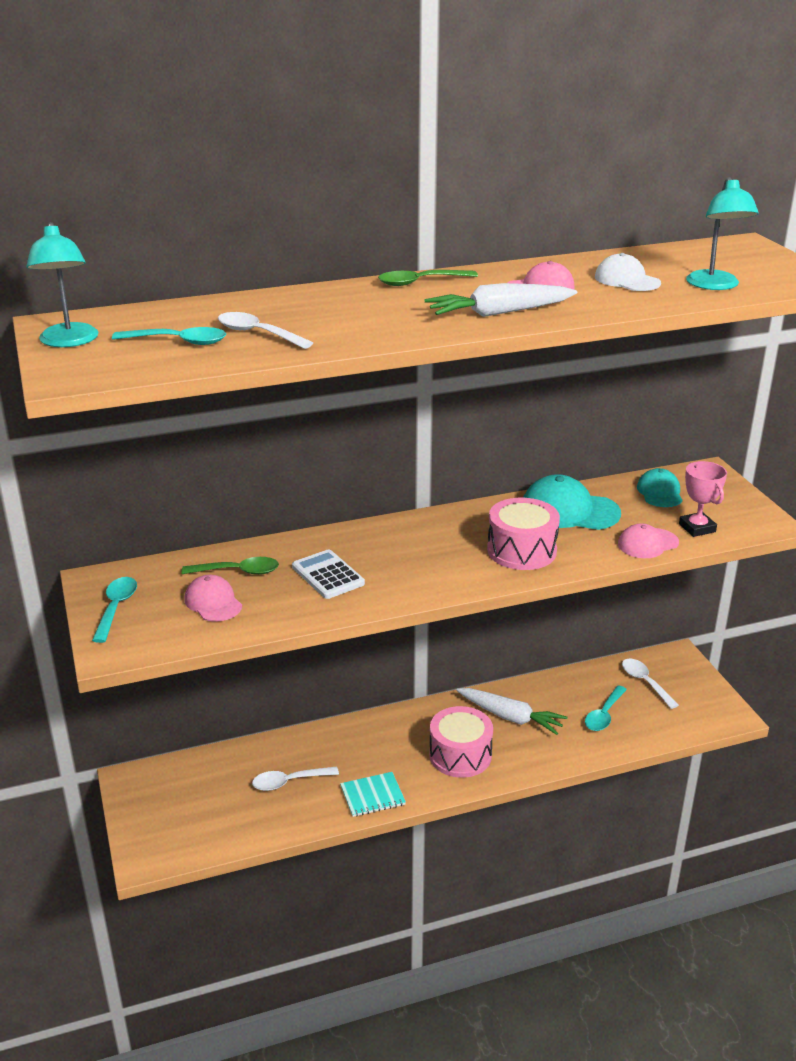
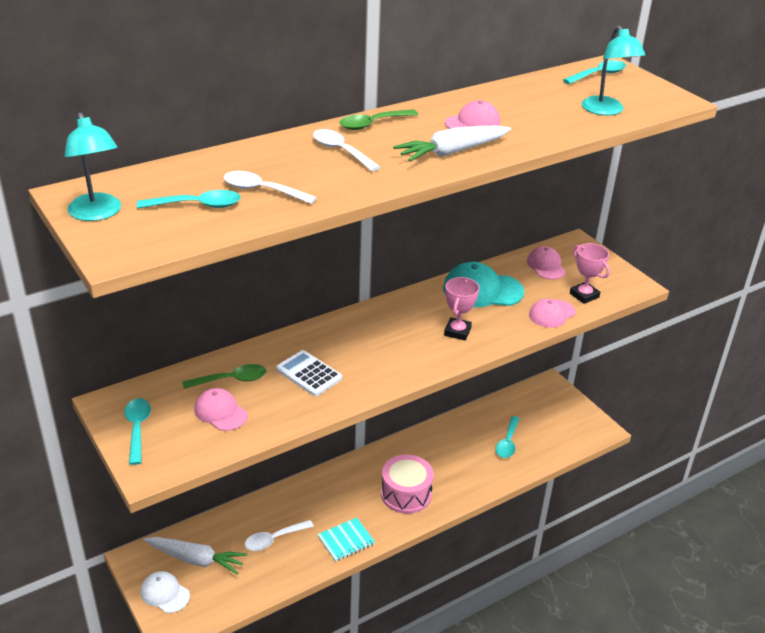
camera: 15 degrees left, 5 degrees up
(510, 717) = (436, 455): white carrot -> white carrot (196, 559)
(521, 550) = (457, 332): pink drum -> pink trophy
(627, 280) = (536, 110): white cap -> white cap (165, 593)
(645, 682) = (531, 410): white spoon -> white spoon (341, 151)
(659, 492) = (546, 266): turquoise cap -> pink cap
(725, 251) = (598, 75): none -> turquoise spoon

